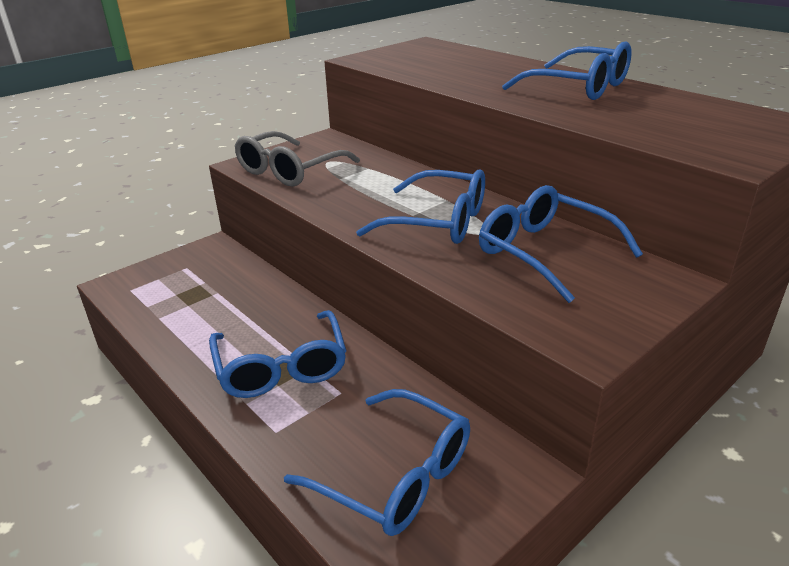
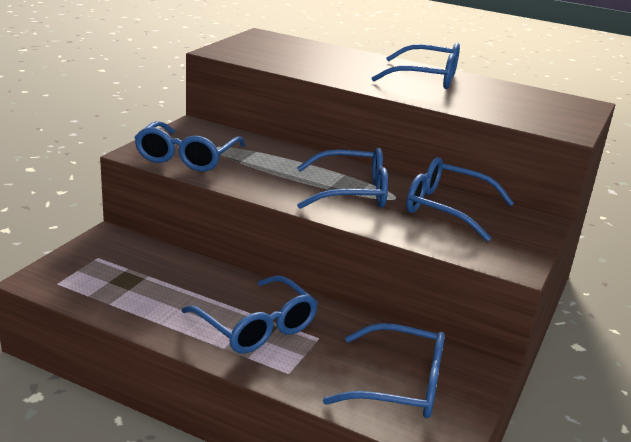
camera: 25 degrees left, 5 degrees down
(290, 170) = (187, 157): grey glasses -> blue glasses

